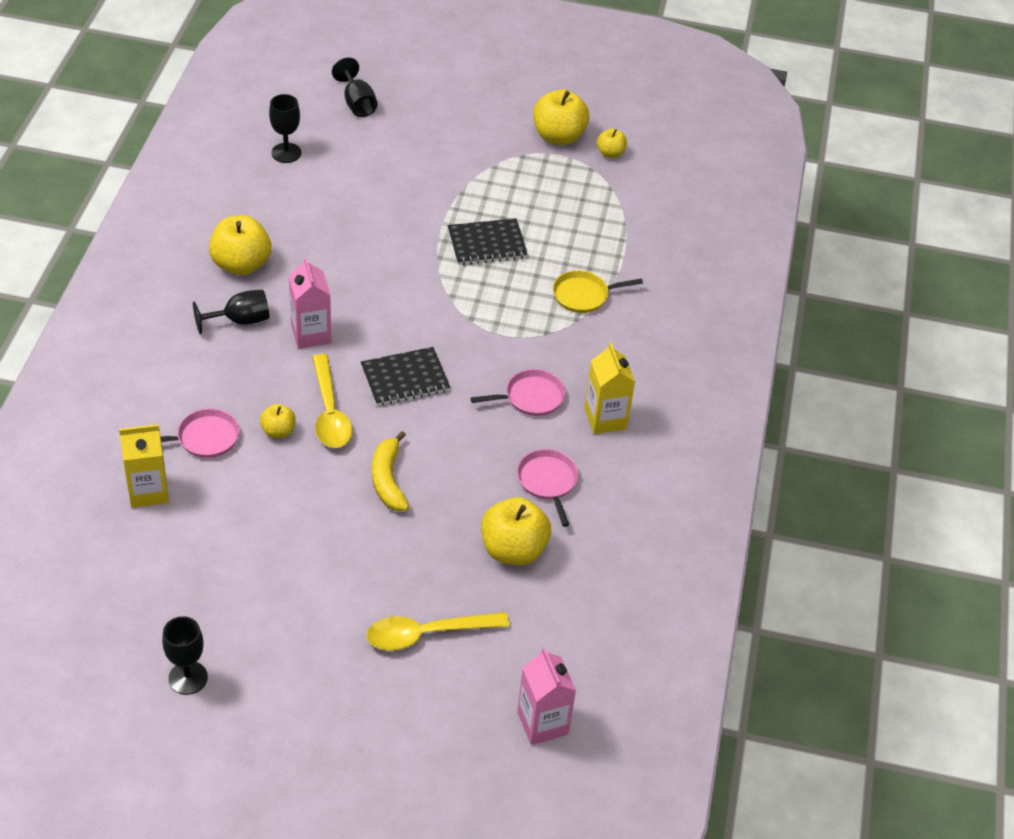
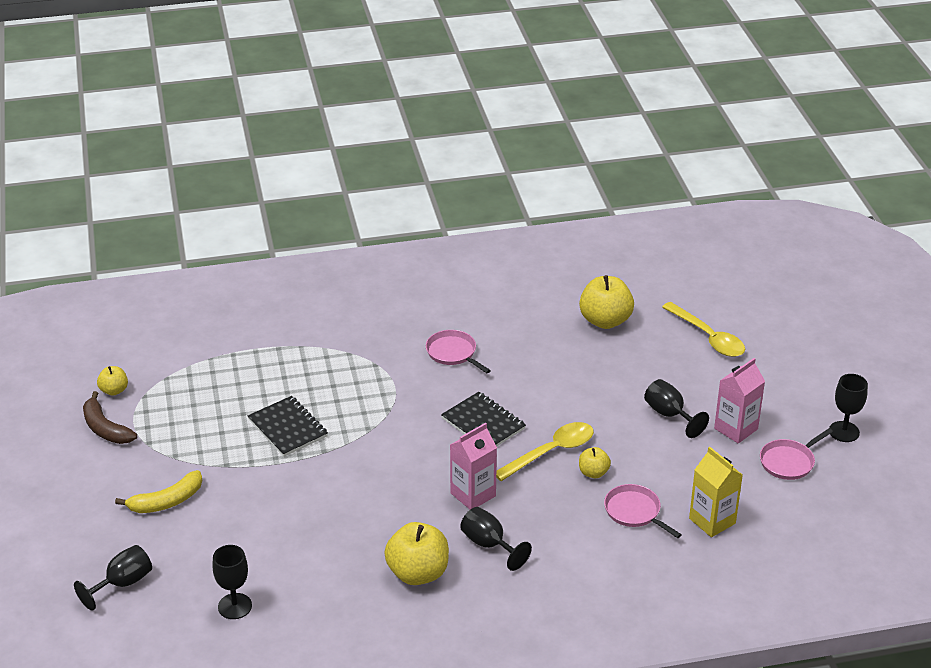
camera: 110 degrees left, 10 degrees down
(320, 532) = (669, 415): none -> black goblet
(388, 480) = (593, 398): yellow banana -> yellow banana (166, 501)
(542, 723) = (728, 272): pink carton -> pink carton (736, 429)
(548, 481) = (530, 322): pink pan -> pink pan (789, 462)
(558, 136) = (105, 428): yellow apple -> brown banana
(583, 295) = (317, 357): yellow pan -> none
(605, 418) = (447, 312): yellow carton -> none

